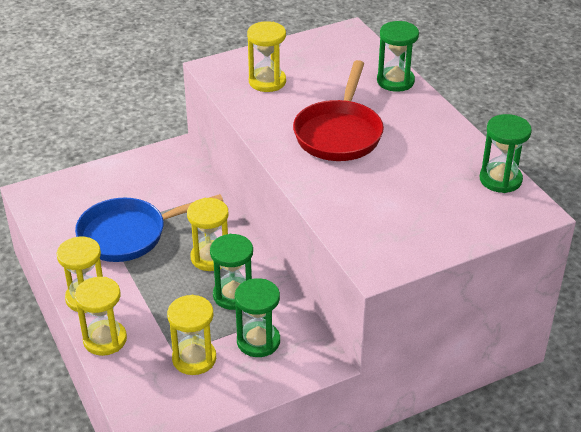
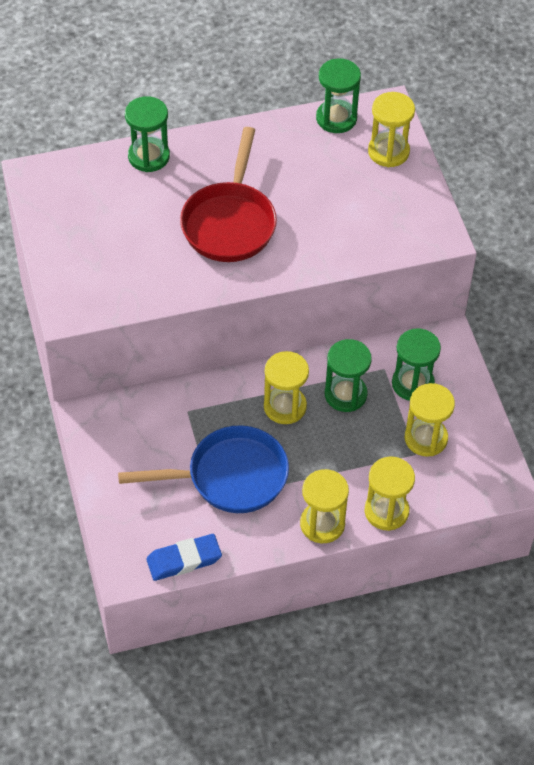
camera: 80 degrees left, 15 degrees up
(44, 221) = (184, 560): none -> blue eraser
(129, 235) = (229, 477): blue pan -> blue pan turned 90 degrees counterclockwise
(267, 82) = (114, 267): yellow hourglass -> yellow hourglass (388, 152)
(339, 133) = (230, 222): red pan -> red pan turned 75 degrees clockwise

